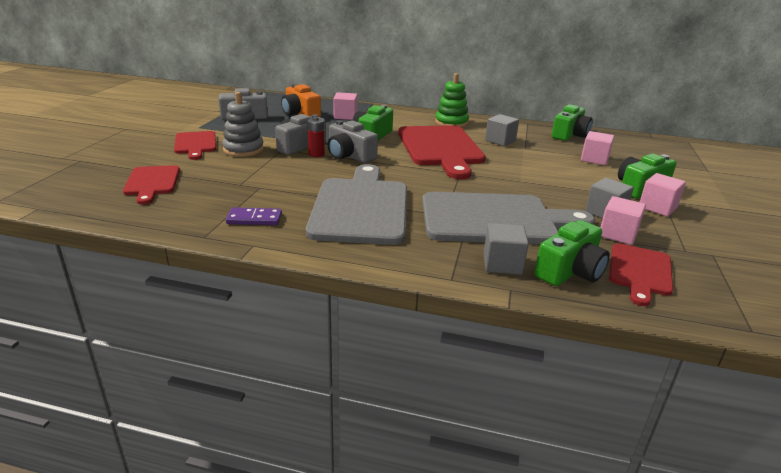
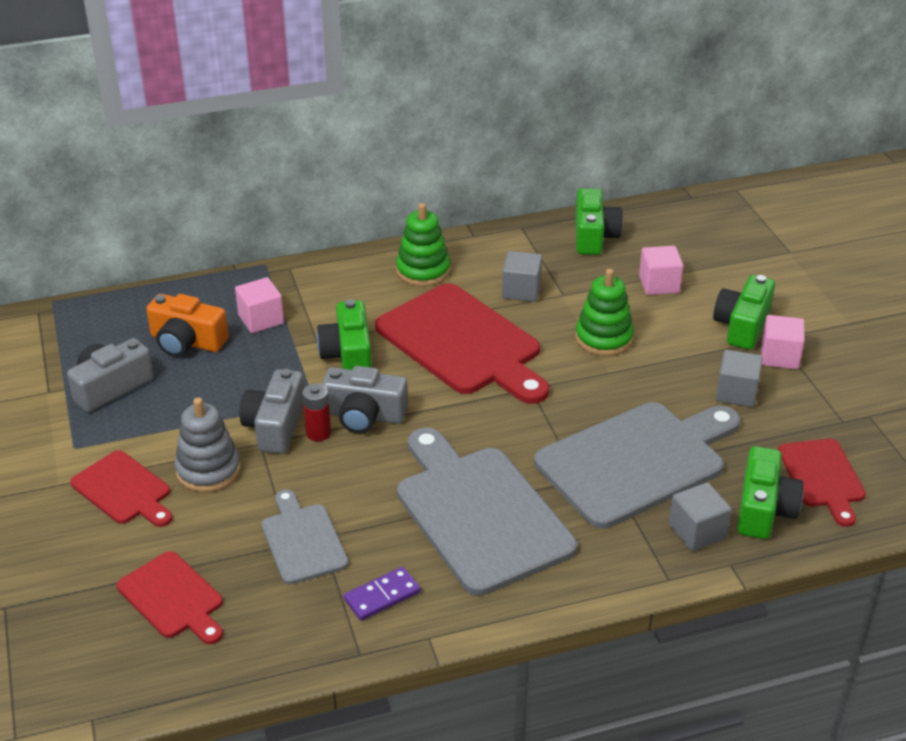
camera: 30 degrees left, 10 degrees up
(248, 185) = (302, 540): none -> grey cutting board
(532, 168) = (603, 338): none -> green stacking toy
(617, 234) = (770, 426): pink cube -> none

